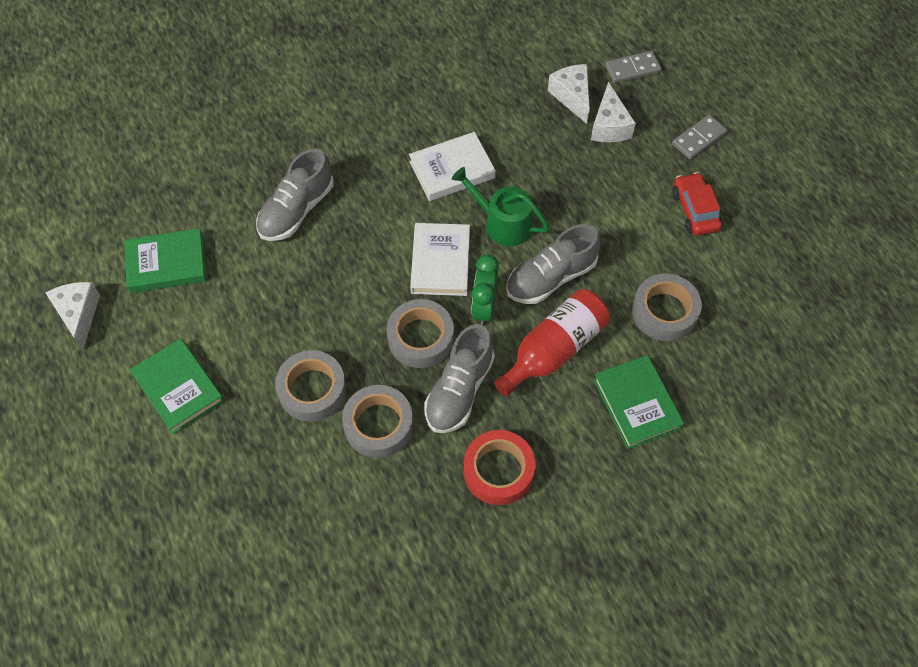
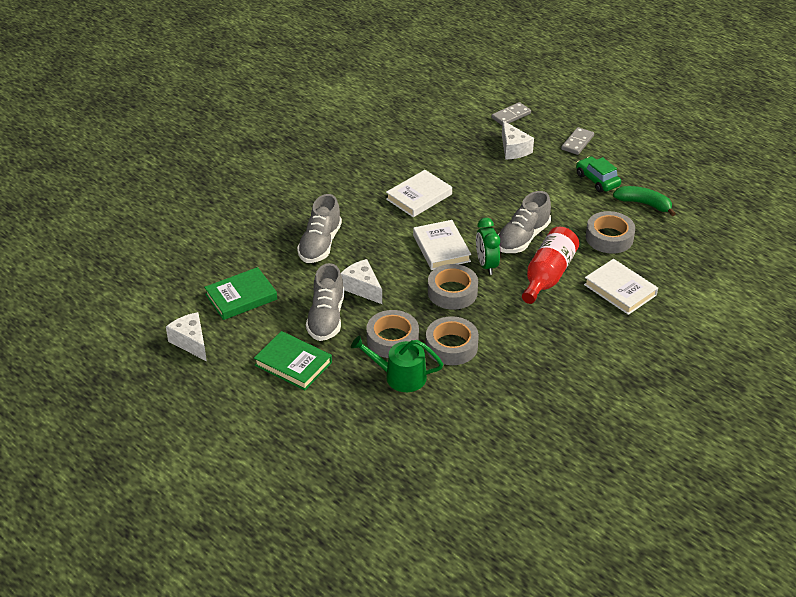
camera: 20 degrees left, 20 degrees down
(459, 390) = (496, 313): grey shoe -> grey shoe (326, 318)
(498, 471) = (549, 349): red tape -> none
(503, 223) = (472, 217): green watering can -> green watering can (400, 376)
(572, 97) = (479, 139): white cheese -> white cheese (362, 288)
(637, 404) = (620, 290): green book -> white book
(695, 210) = (597, 180): red car -> green car
(738, 269) = (644, 204): none -> green banana

